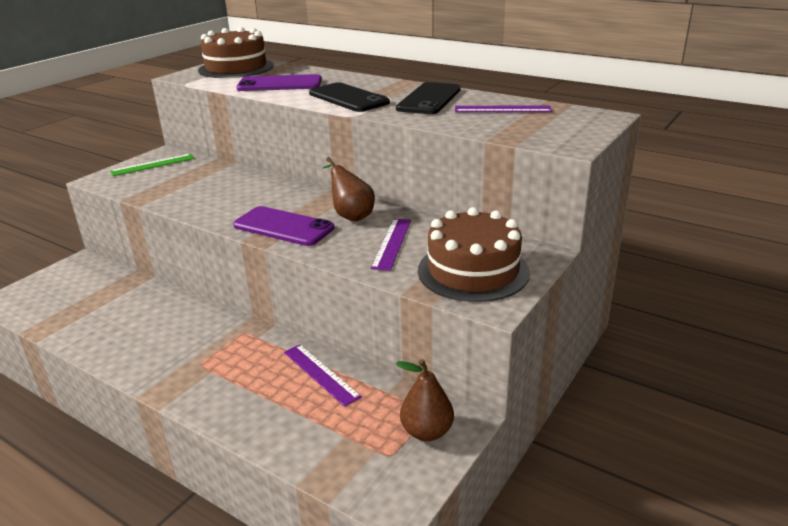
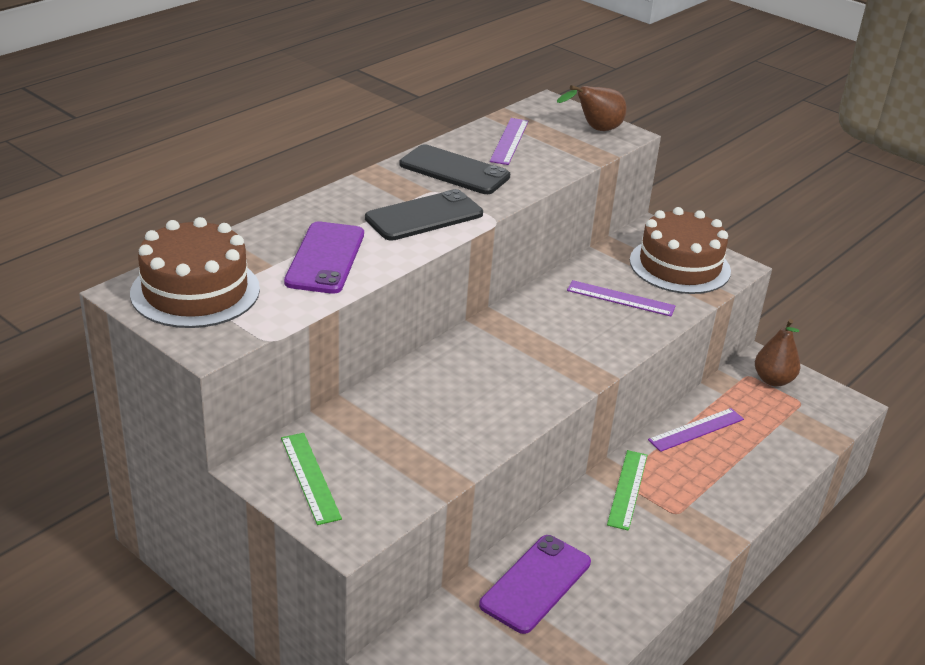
camera: 85 degrees left, 5 degrees up
(231, 337) = (628, 489): none -> green ruler
(283, 227) = (568, 361): purple phone -> purple phone (536, 584)
(350, 215) = (549, 315): brown pear -> brown pear (595, 130)

